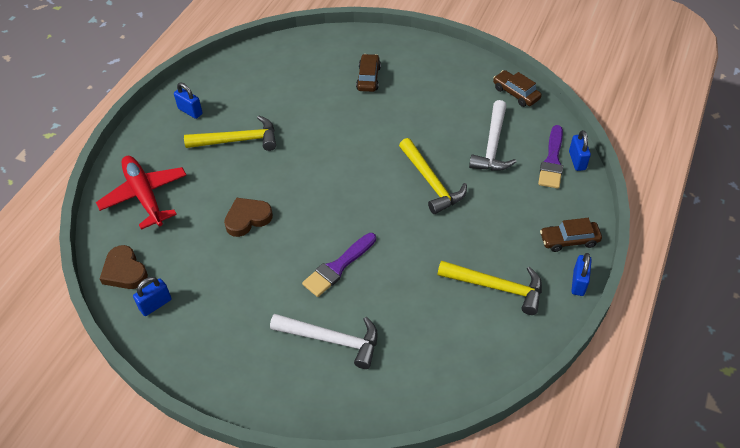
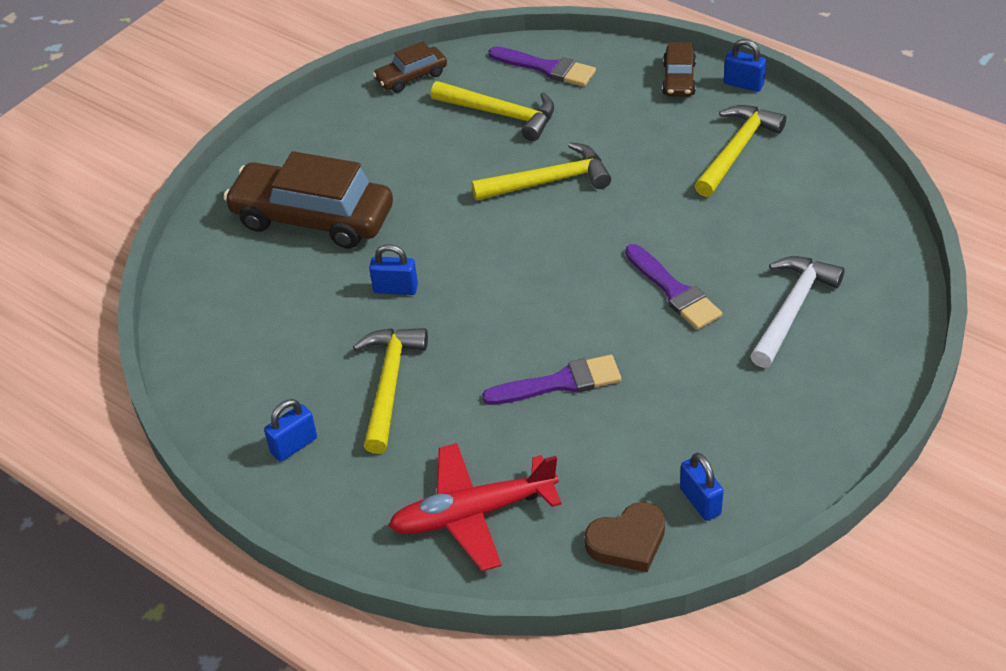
camera: 75 degrees left, 5 degrees down
(247, 218) = (560, 383): brown heart -> purple brush
(368, 78) = (312, 218): brown car -> brown car, size x2.03
(493, 145) = (500, 114): white hammer -> yellow hammer
(577, 161) = (553, 48): blue padlock -> blue padlock (395, 289)

